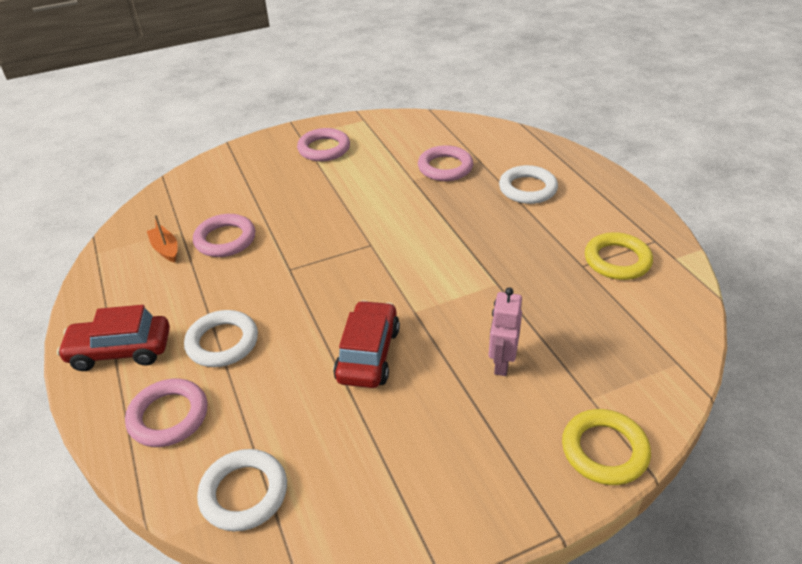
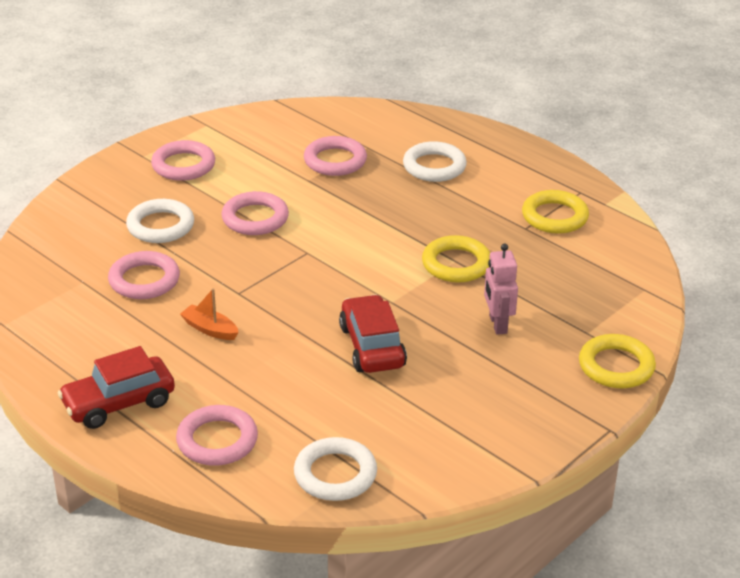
camera: 25 degrees left, 5 degrees down
(165, 249) = (83, 303): orange boat -> orange boat (210, 329)
(222, 342) = (220, 371): white ring -> white ring (160, 226)
(348, 204) = (255, 218): none -> pink ring
(496, 287) = (456, 264): none -> yellow ring

